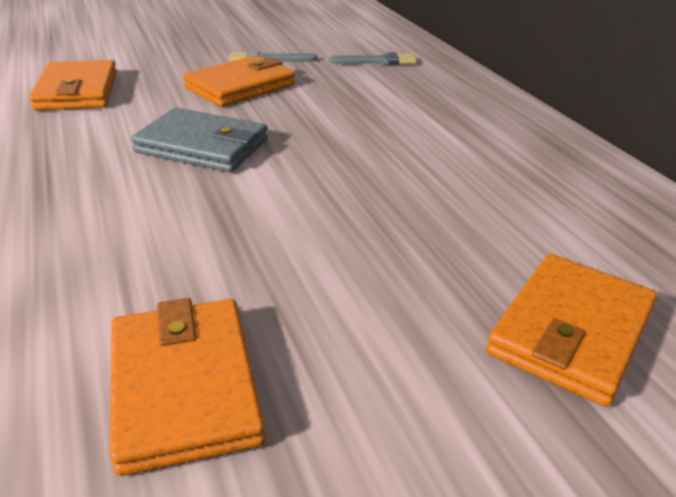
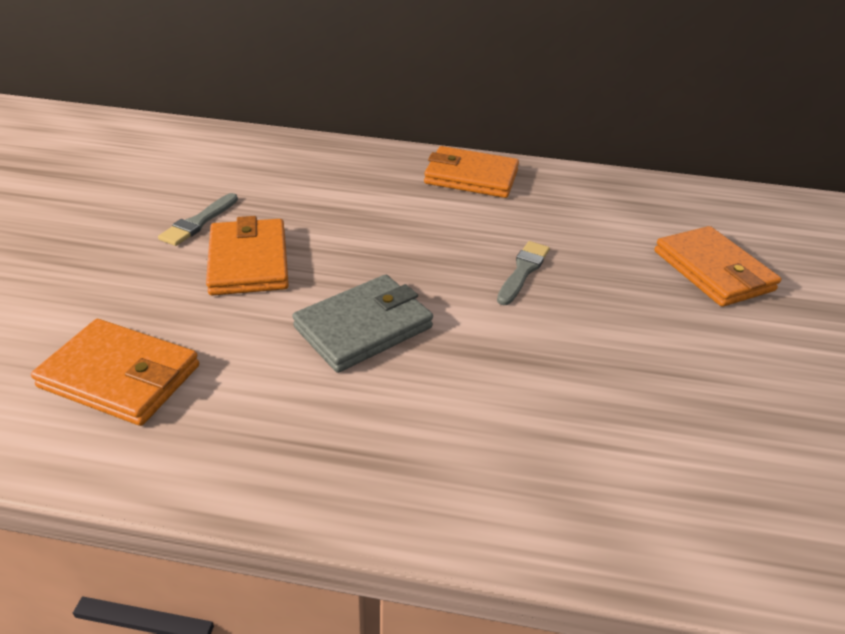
camera: 60 degrees left, 5 degrees up
(184, 386) = (709, 441): orange wallet -> orange wallet (471, 177)
(377, 61) = (281, 171): grey brush -> grey brush (523, 271)

